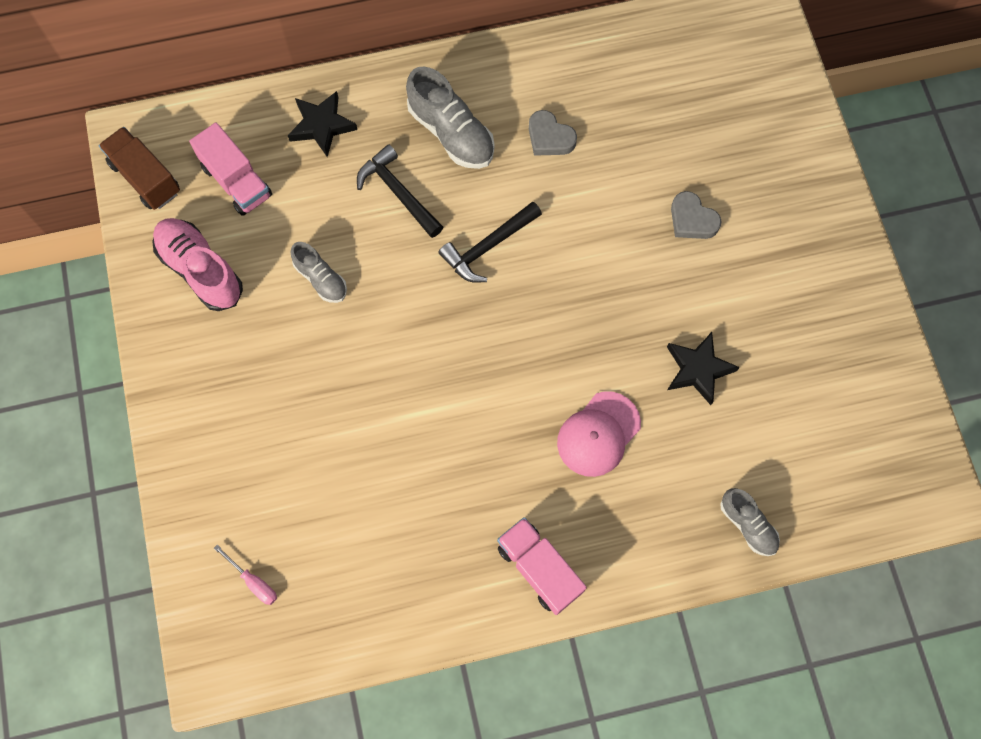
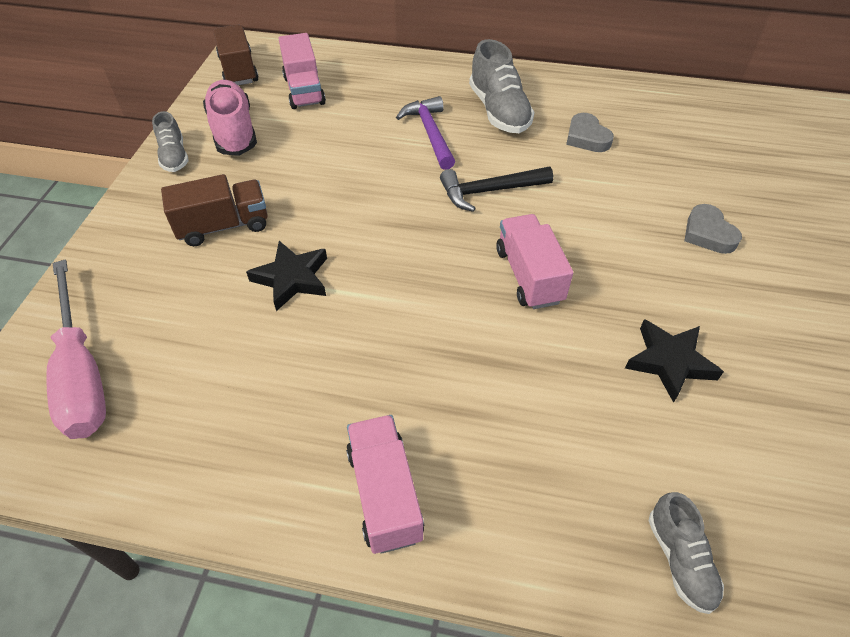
camera: 25 degrees right, 20 degrees down
(253, 582) = (82, 373): pink screwdriver -> pink screwdriver, size x2.36
(269, 390) = (223, 226): none -> brown truck
(321, 126) = (394, 79): black star -> black star (292, 278)
(321, 279) = (326, 166): grey shoe -> grey shoe (174, 156)
(398, 192) = (430, 133): black hammer -> purple hammer
(561, 330) = (529, 275): none -> pink truck
(598, 434) = (525, 381): pink cap -> none

